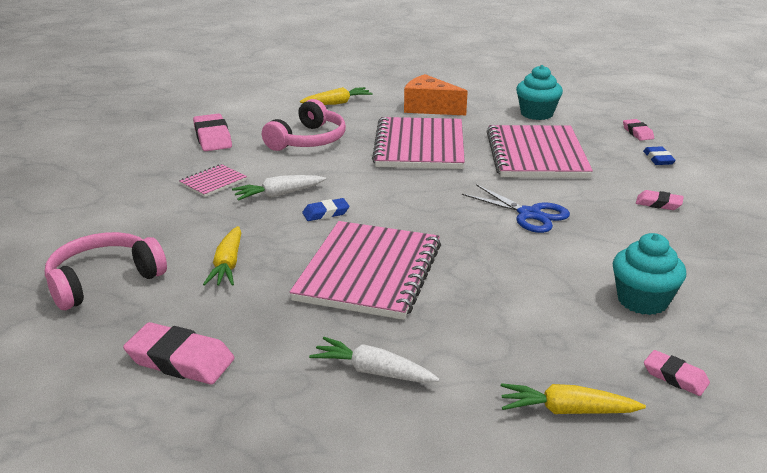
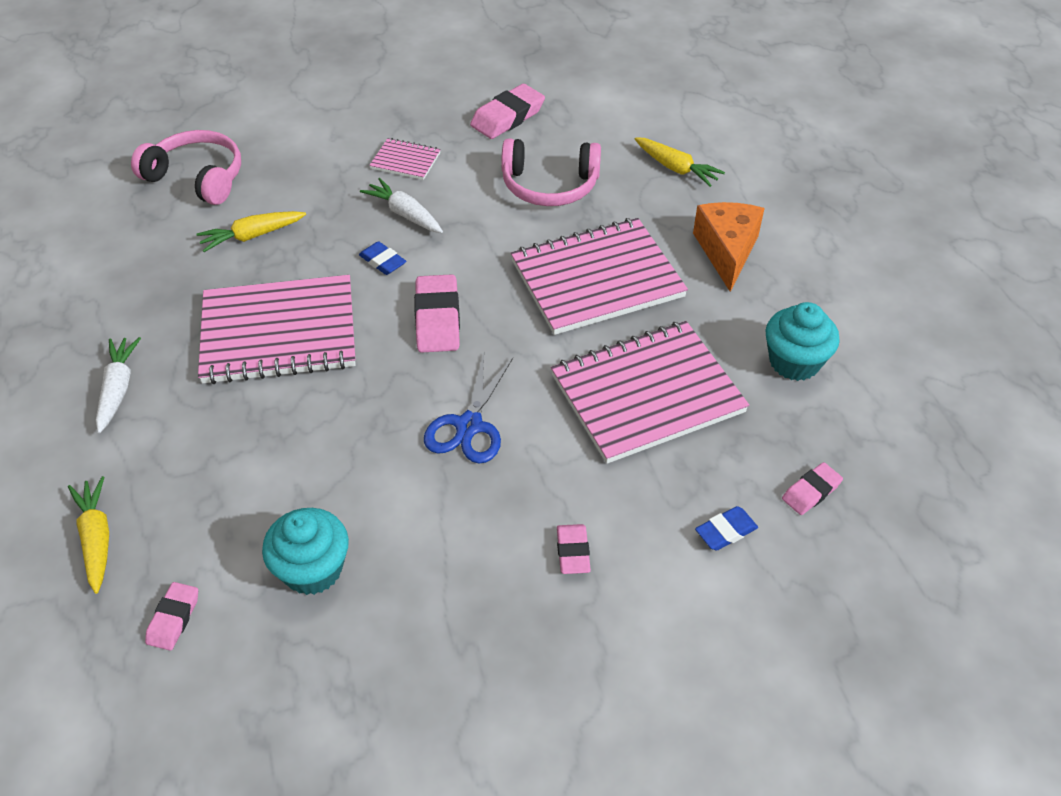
camera: 65 degrees right, 20 degrees up
(180, 360) = (100, 270): pink eraser -> pink eraser (437, 319)

